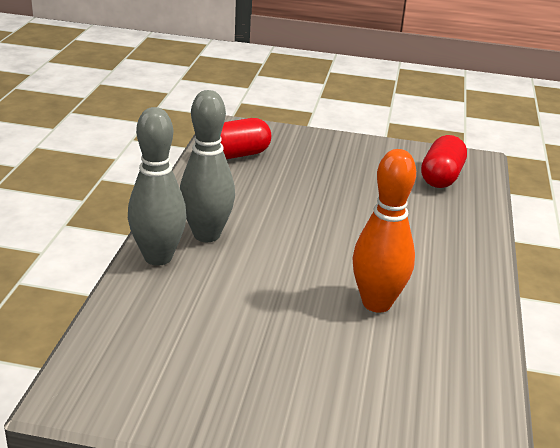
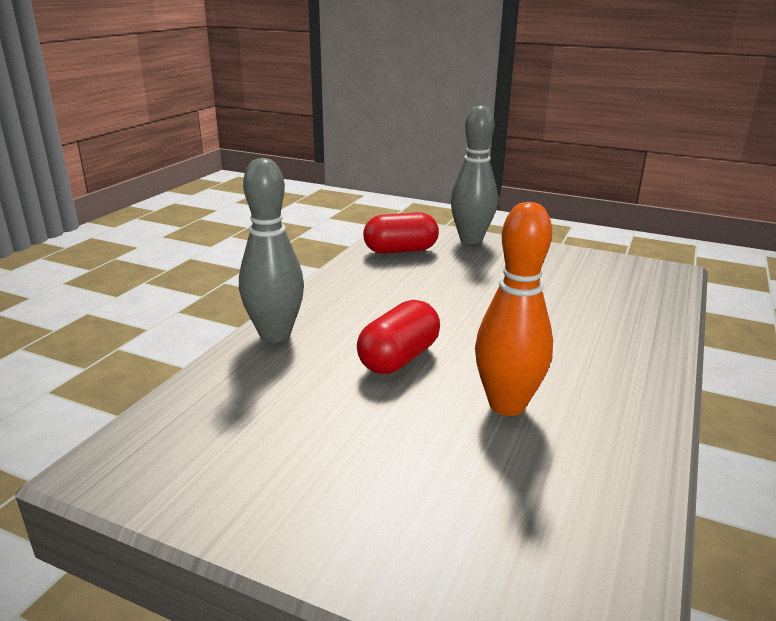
camera: 15 degrees right, 5 degrees down
(206, 235) = (337, 318): grey bowling pin -> grey bowling pin (471, 240)
(441, 177) = (622, 284): red capsule -> red capsule (399, 358)

